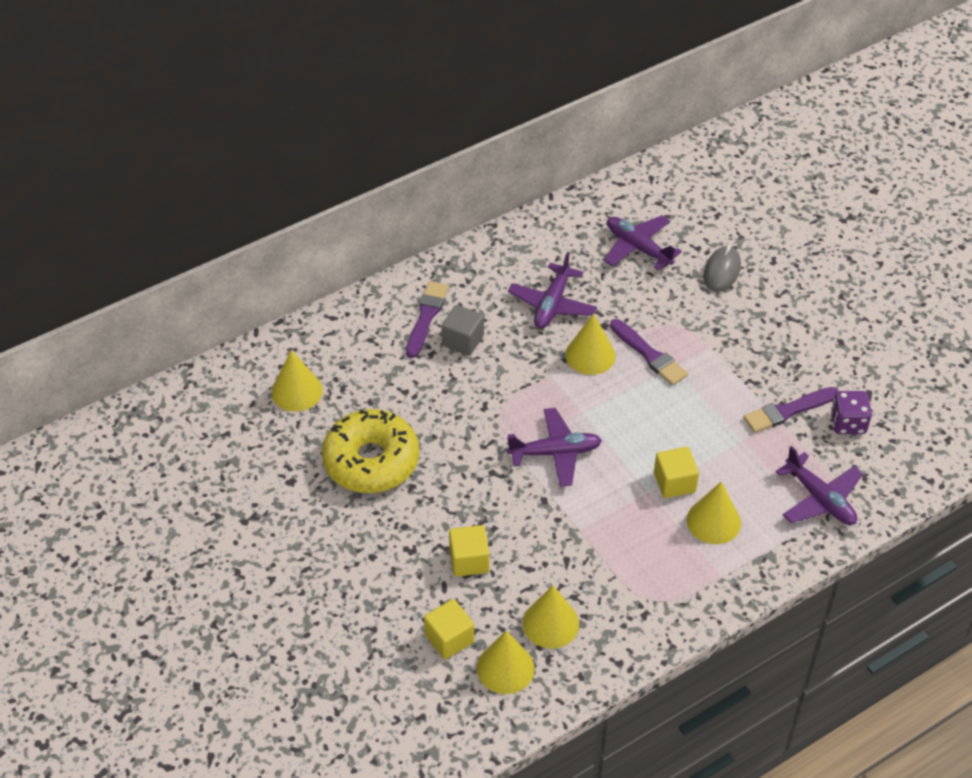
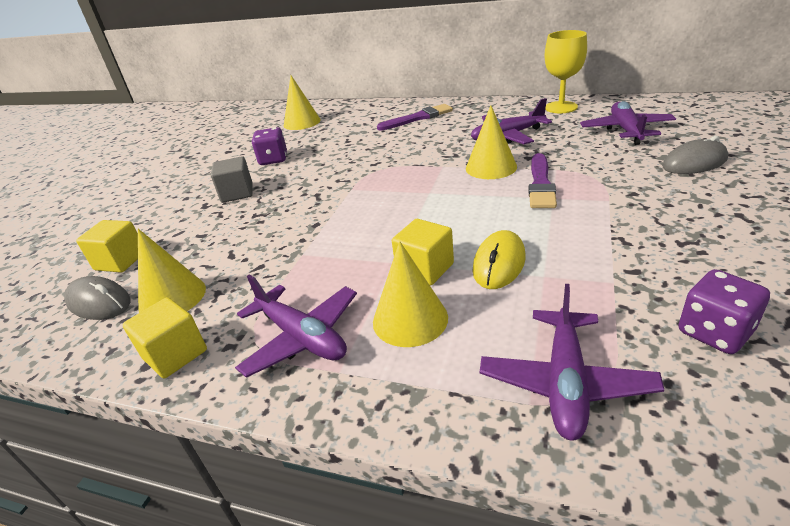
camera: 55 degrees right, 15 degrees down
(371, 461) = (273, 160): yellow donut -> purple dice
(463, 340) = (419, 133): grey cube -> grey cube (237, 193)
(469, 560) = (215, 228): yellow cube -> yellow cube (175, 354)
(505, 668) = (99, 302): yellow cone -> grey mouse
(547, 232) = (561, 107): none -> yellow goblet
(555, 453) = (371, 204): purple plane -> purple plane (302, 337)
(710, 448) = (499, 263): none -> yellow mouse
(787, 411) = (635, 280): purple brush -> none

